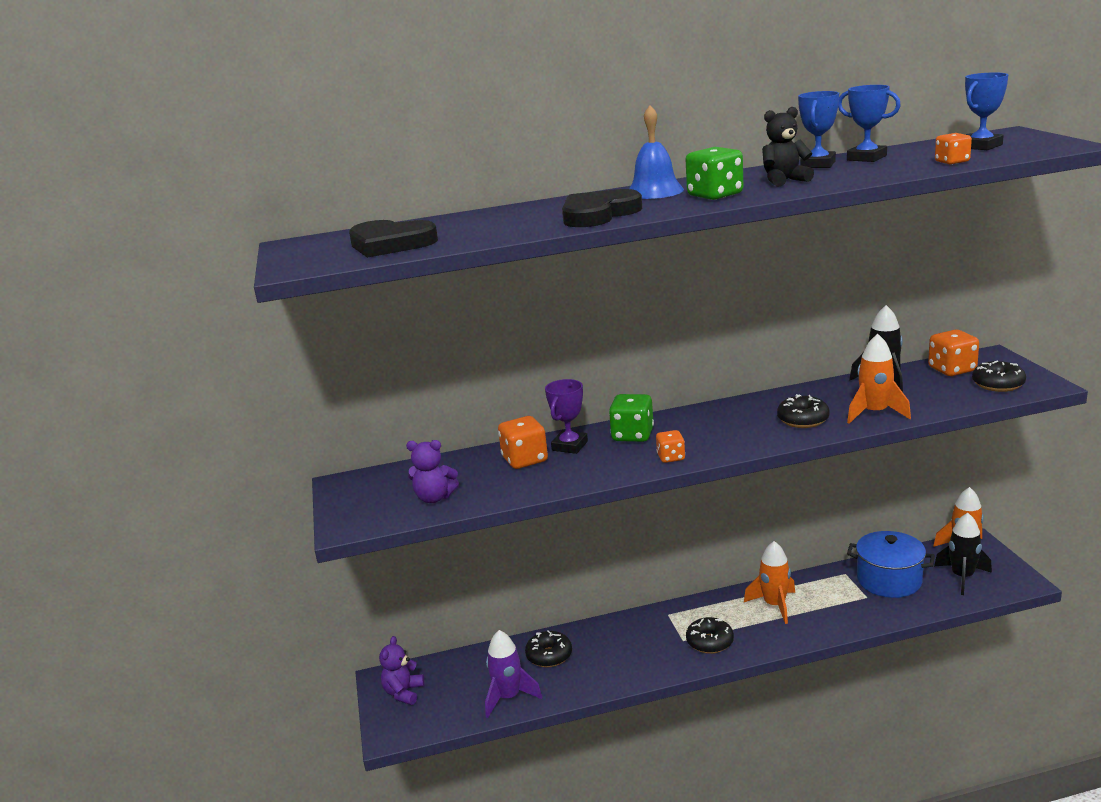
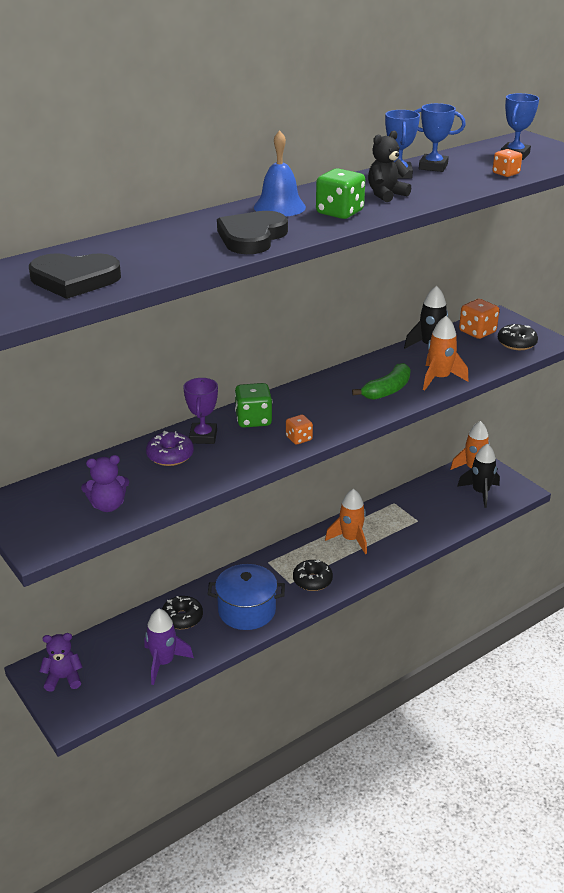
camera: 25 degrees left, 10 degrees up
(403, 693) = (63, 678): purple teddy bear -> purple teddy bear turned 90 degrees clockwise
(525, 460) = (170, 456): orange dice -> purple donut
(803, 420) = (387, 390): black donut -> green banana
(889, 580) = (429, 504): blue pot -> blue pot (247, 610)

